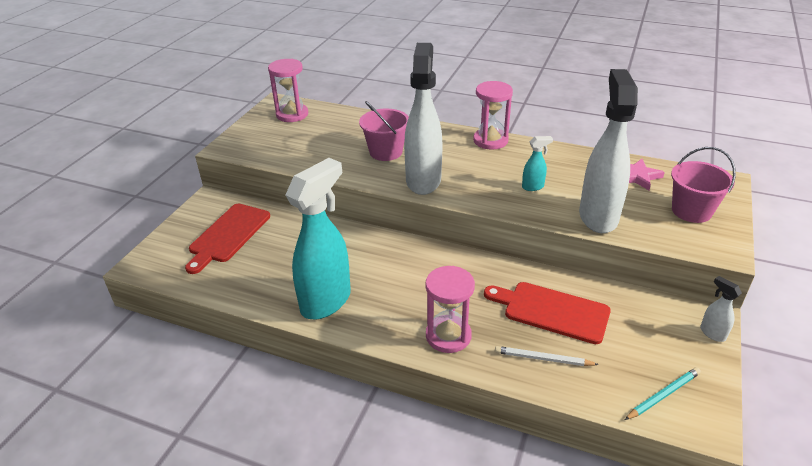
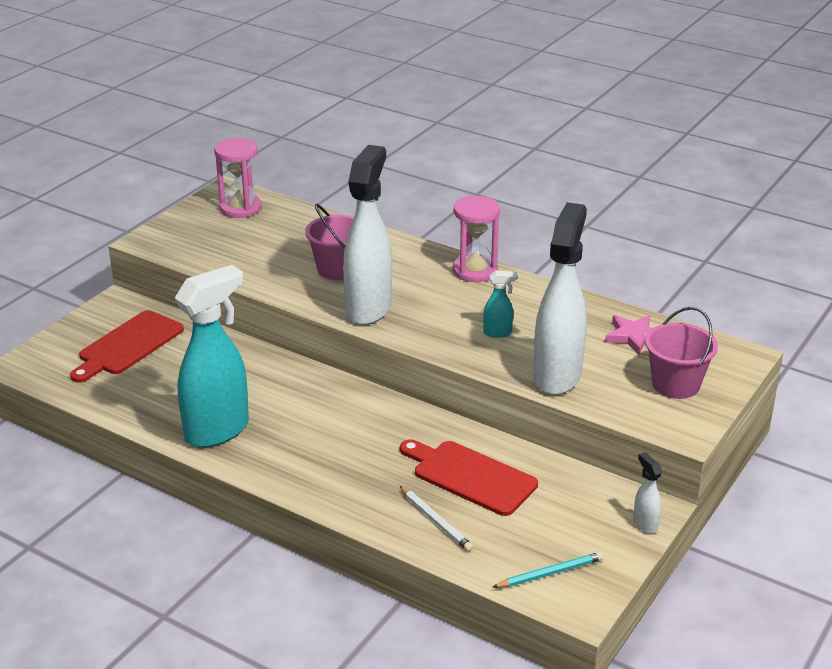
camera: 10 degrees right, 5 degrees down
(448, 336) = (340, 484): pink hourglass -> none
(543, 359) = (435, 521): white pencil -> white pencil turned 150 degrees counterclockwise

